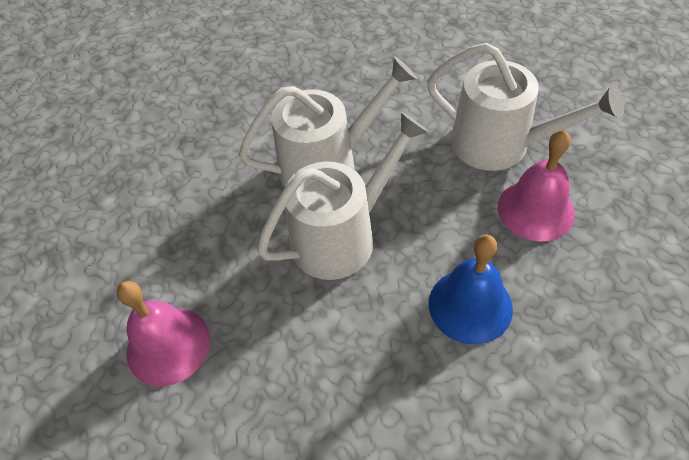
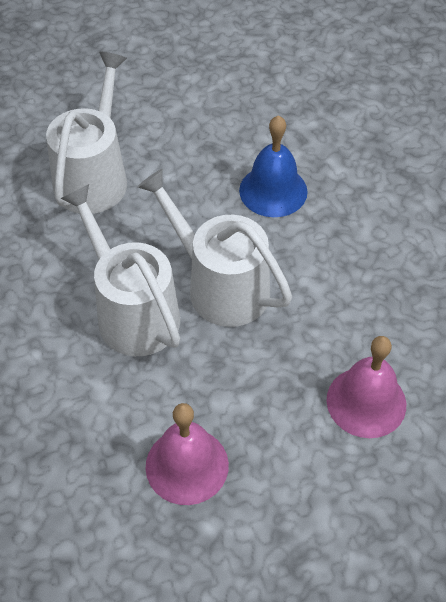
camera: 105 degrees left, 0 degrees up
(535, 210) = (169, 152): pink bell -> pink bell (187, 465)

